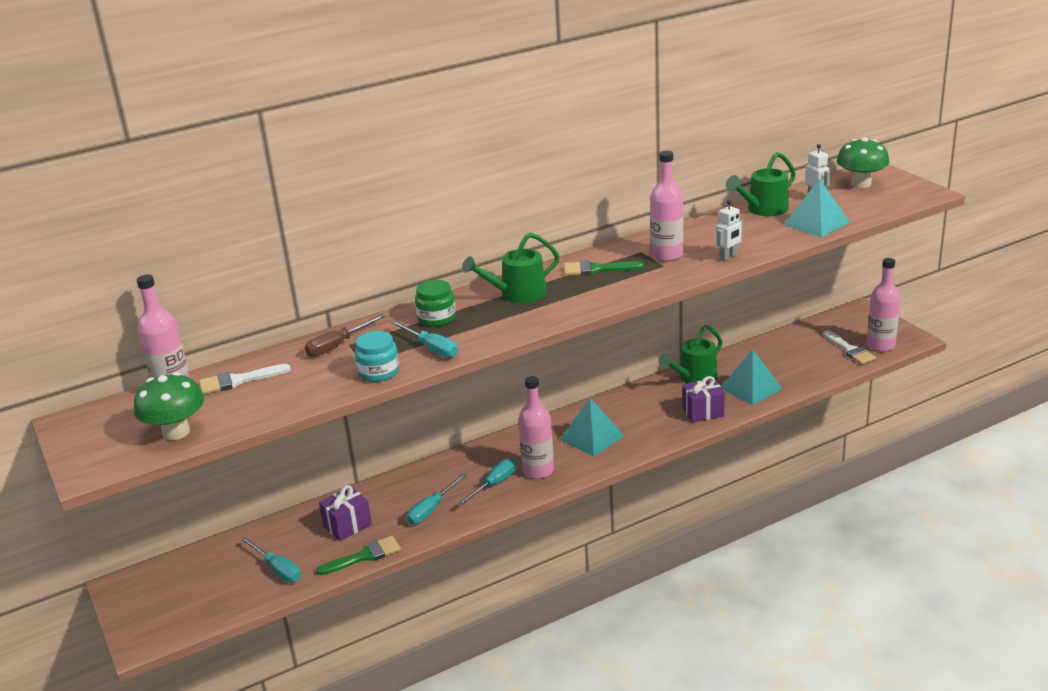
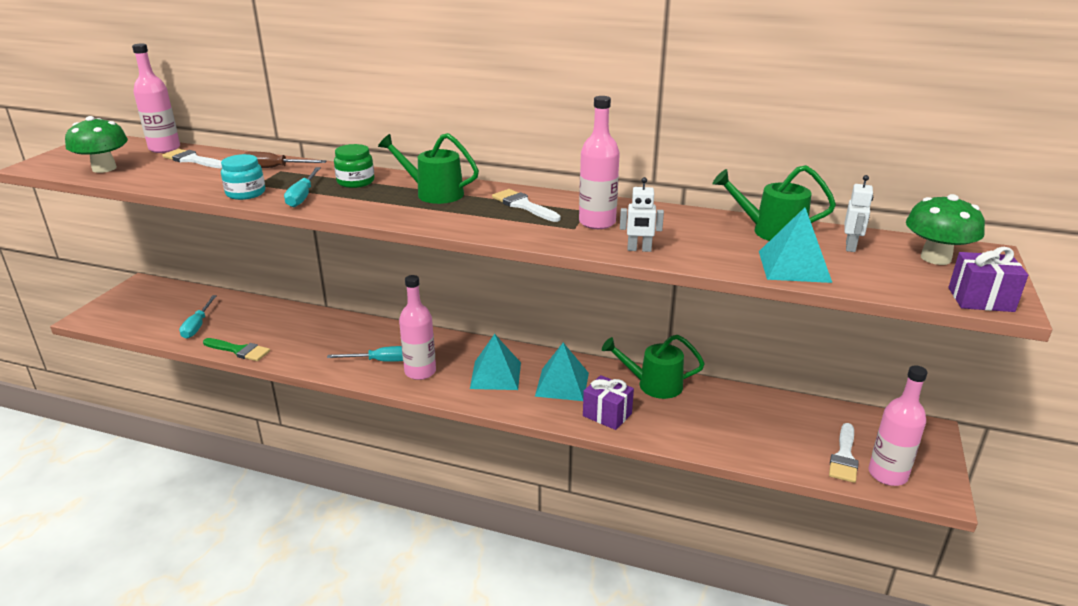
camera: 45 degrees right, 0 degrees up
(347, 525) = (270, 327): purple gift -> purple gift (980, 299)
(431, 509) = (321, 350): turquoise screwdriver -> none
(597, 269) = (523, 205): green brush -> white brush
(751, 388) = (683, 424): turquoise pyramid -> turquoise pyramid (562, 384)

